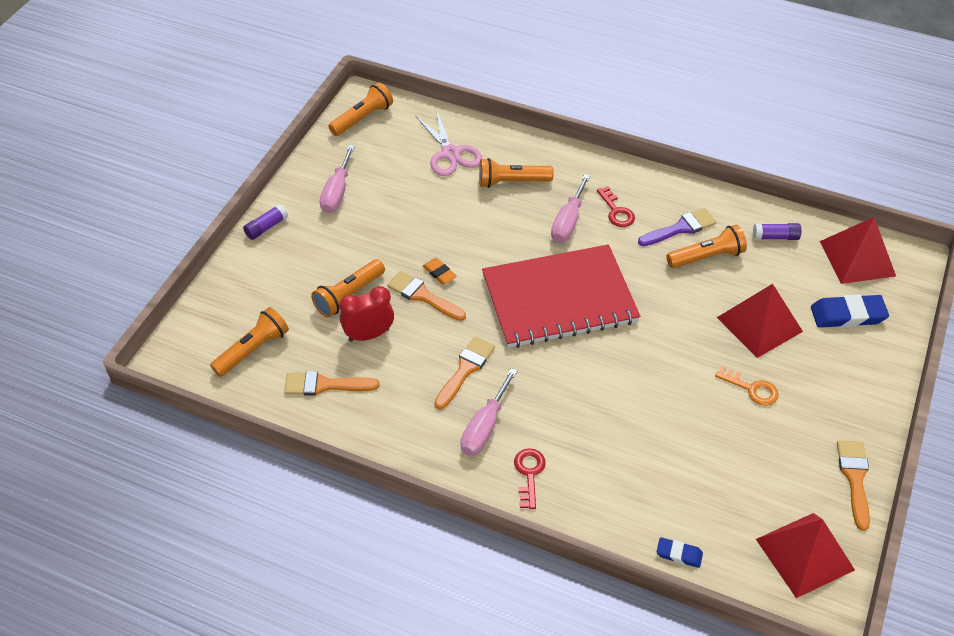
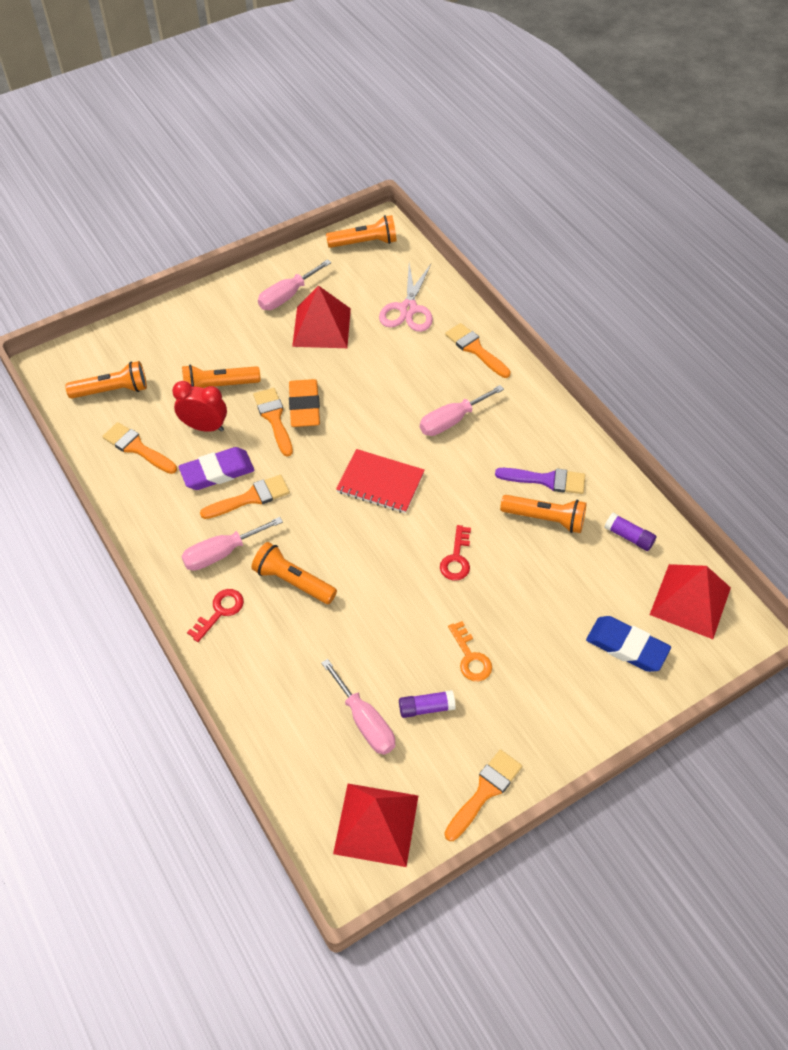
camera: 35 degrees right, 5 degrees up
(266, 227) = (208, 297): purple glue stick -> purple glue stick (426, 708)
(416, 365) = (217, 472): none -> purple eraser
(439, 273) = (304, 406): orange eraser -> orange eraser, size x1.82
(512, 182) = (436, 360): orange flashlight -> orange flashlight (293, 581)
(534, 158) = (475, 349): none -> orange brush
(559, 298) = (380, 482): red notebook -> red notebook, size x0.54
(616, 211) = (503, 434): red key -> red key (456, 558)
(679, 554) = (273, 752): blue eraser -> none
(723, 485) = (365, 721): none -> pink screwdriver
(759, 324) = (534, 606): red pyramid -> red pyramid (321, 327)

